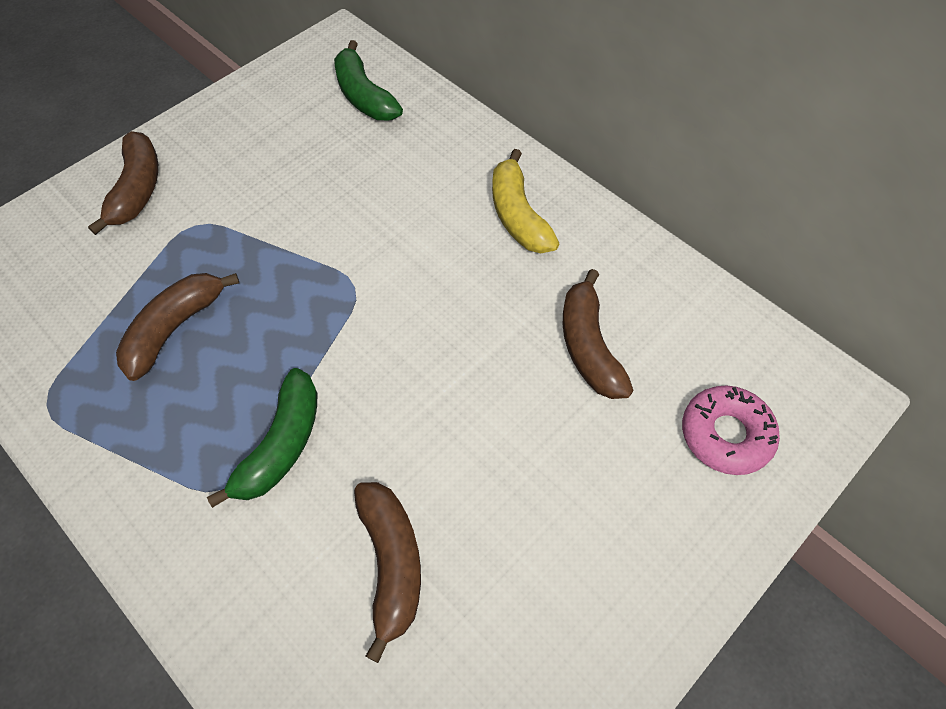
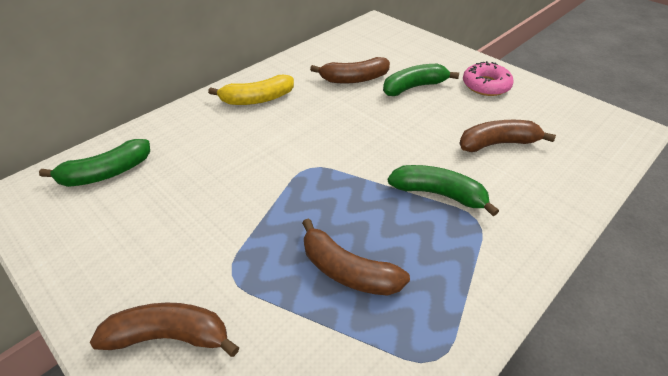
camera: 90 degrees left, 15 degrees down
(569, 445) = (414, 87): none -> green banana
(726, 434) = (399, 47): pink donut -> pink donut (486, 85)

